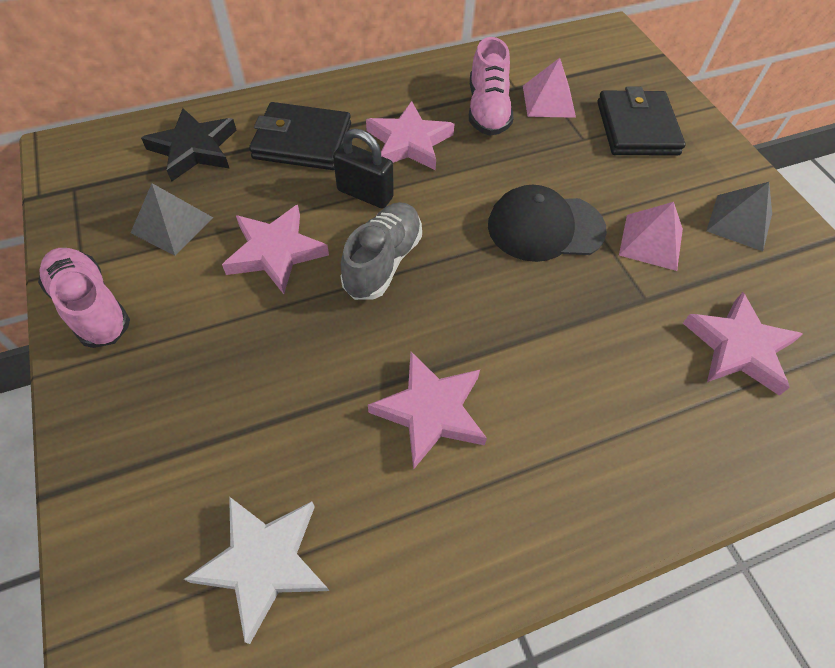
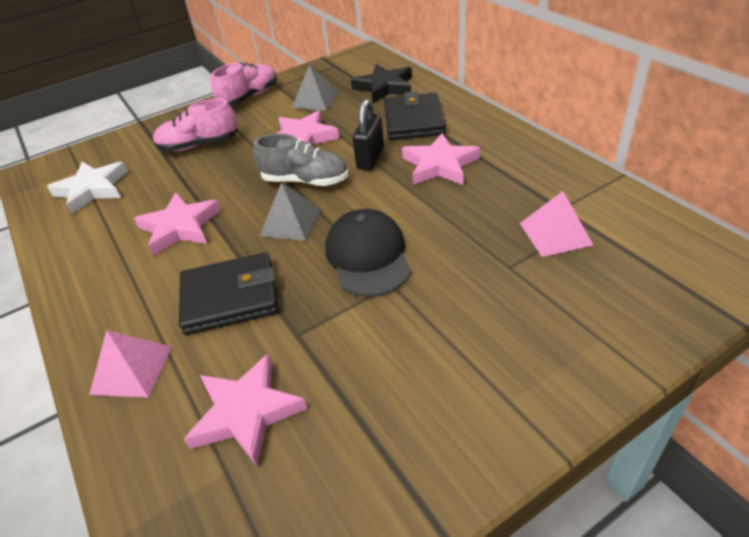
camera: 85 degrees right, 15 degrees down
(487, 110) = (511, 197): pink shoe -> pink shoe (199, 145)
(636, 128) = (556, 308): black wallet -> black wallet (230, 297)
(651, 242) = (373, 333): pink pyramid -> pink pyramid (132, 369)
(739, 222) = (433, 415): grey pyramid -> grey pyramid (291, 222)

